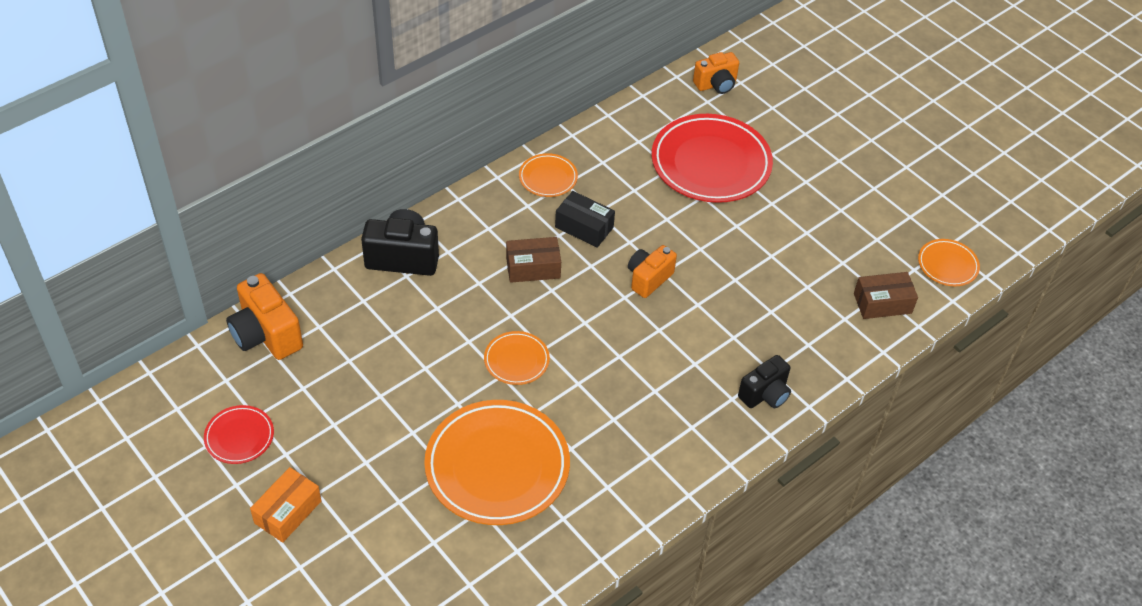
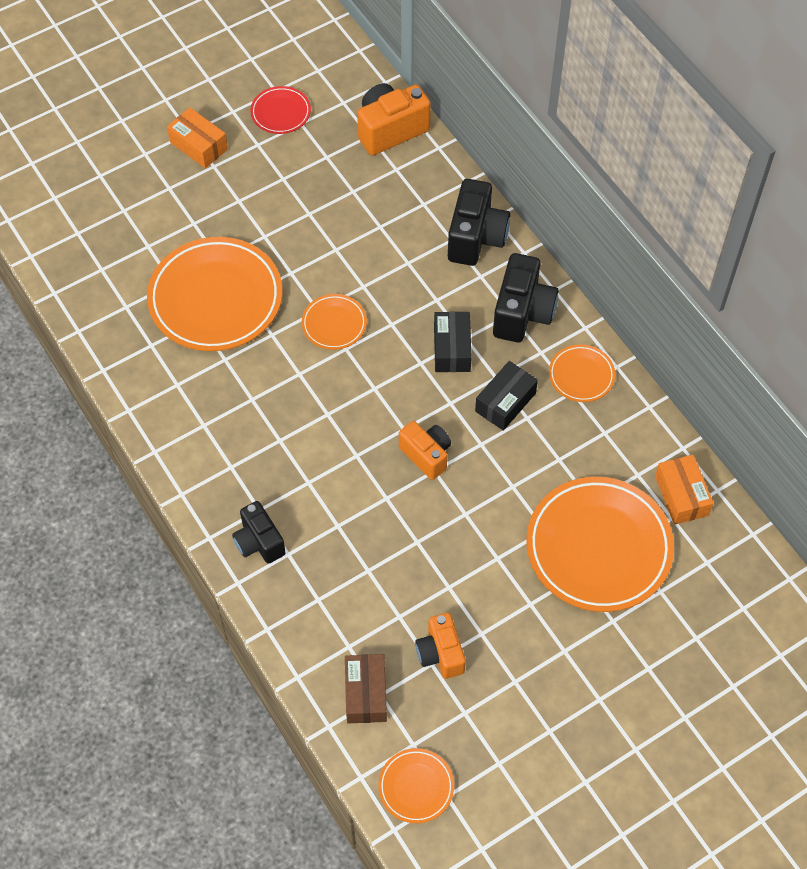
camera: 100 degrees right, 10 degrees up
(486, 220) = (522, 313): none -> black camera
(533, 268) = (451, 349): brown box -> black box
(652, 115) = (681, 495): none -> orange box
(711, 163) = (598, 547): red plate -> orange plate
(716, 84) = (738, 577): orange camera -> orange camera (440, 653)

